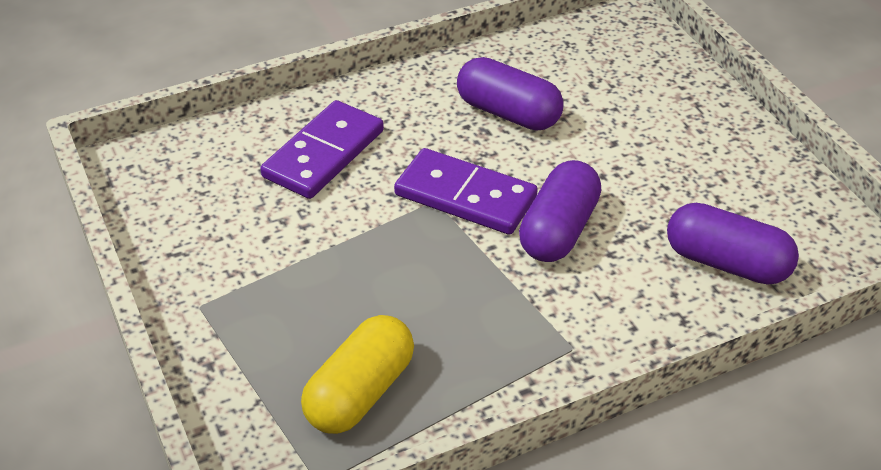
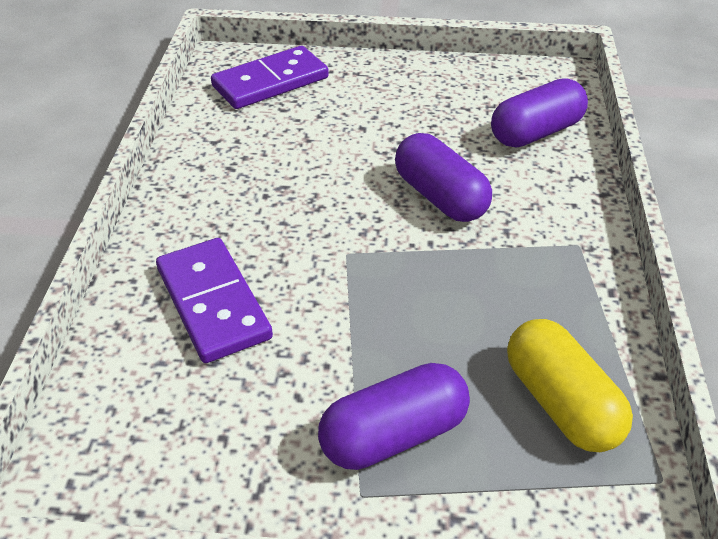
camera: 60 degrees left, 0 degrees up
(465, 196) = (356, 232): purple domino -> purple domino (270, 82)
(508, 113) = (273, 165): purple capsule -> purple capsule (394, 435)

